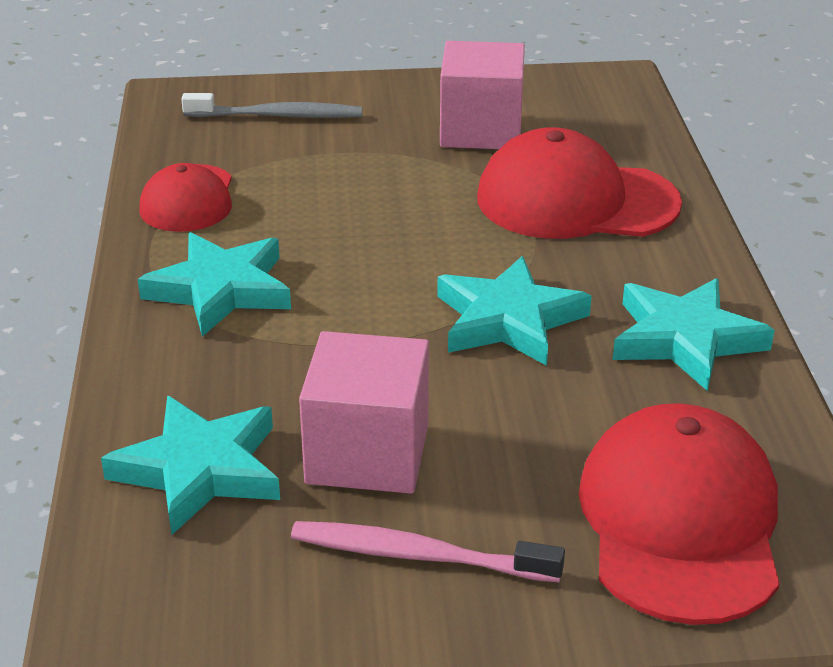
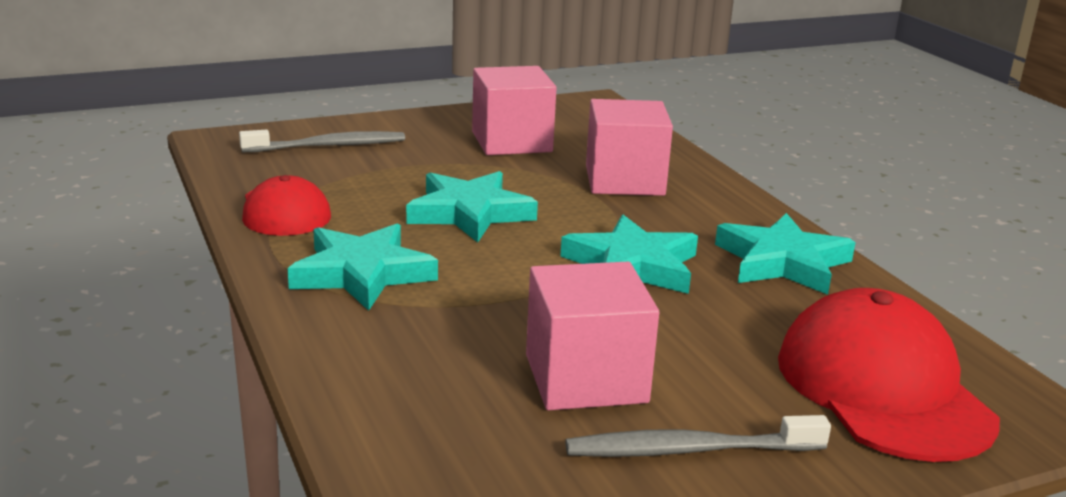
camera: 20 degrees left, 10 degrees down
(200, 470) = (439, 415): turquoise star -> turquoise star (469, 213)
(418, 555) = (689, 450): pink toothbrush -> grey toothbrush
(576, 201) = (624, 180): red cap -> pink cube

